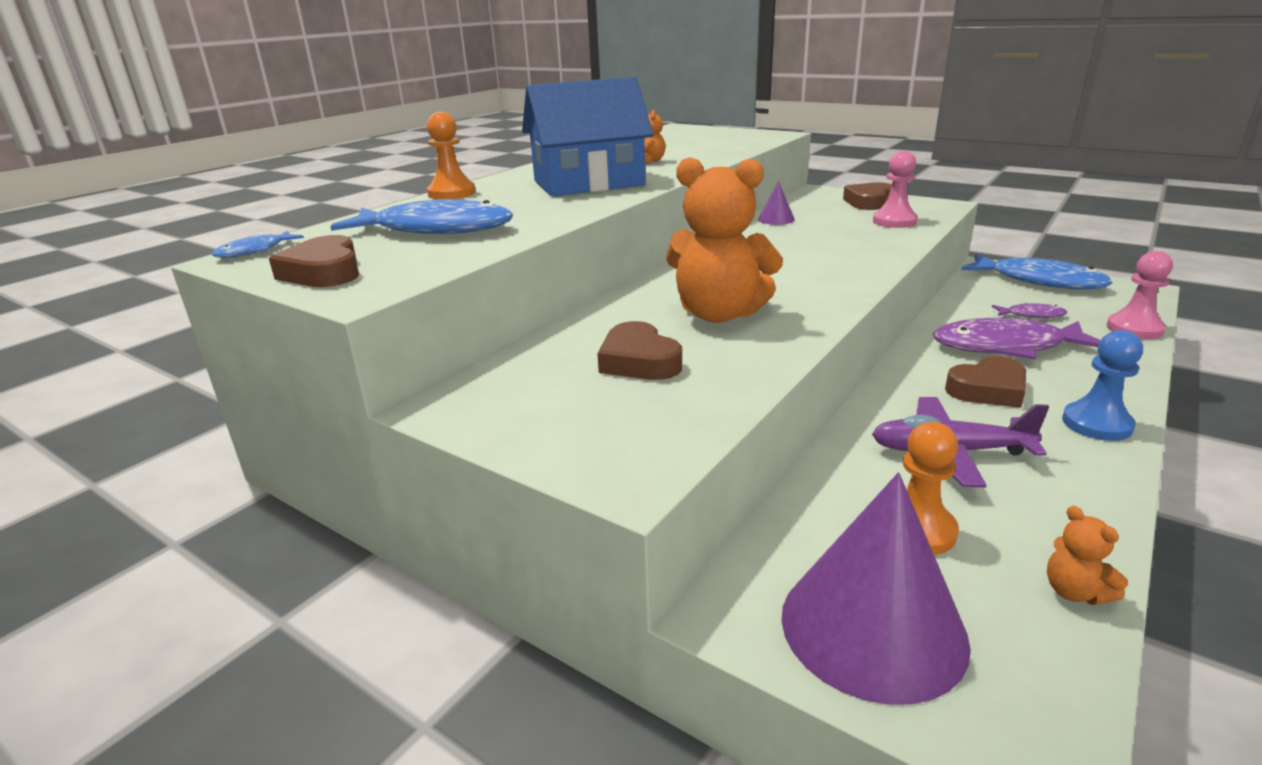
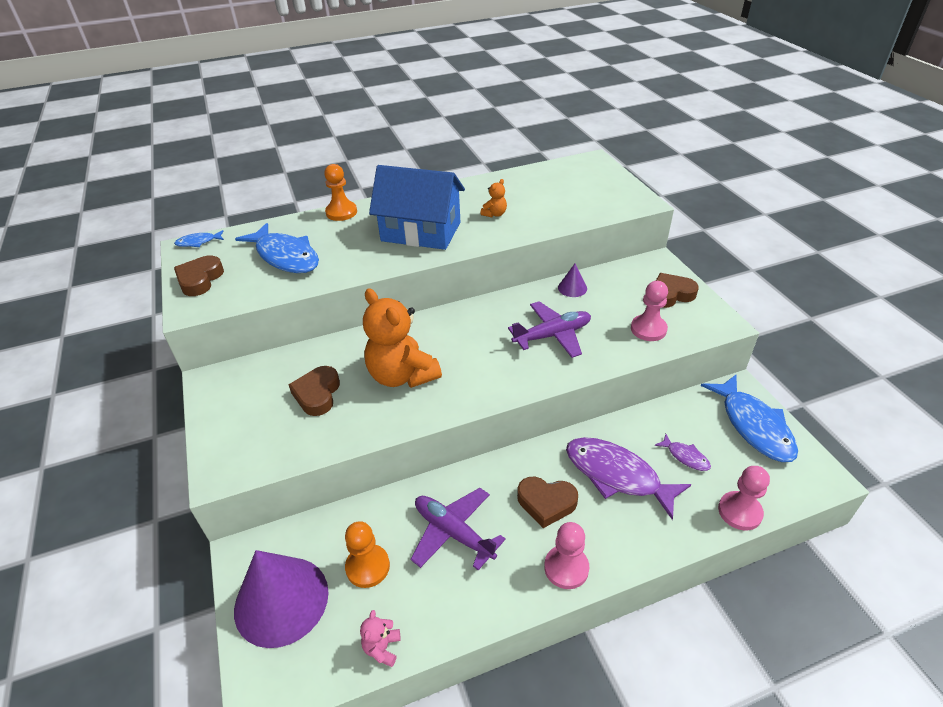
camera: 35 degrees right, 15 degrees up
(820, 247) = (552, 335): none -> purple plane
(1074, 592) = (382, 648): orange teddy bear -> pink teddy bear
(1096, 424) = (566, 568): blue pawn -> pink pawn

